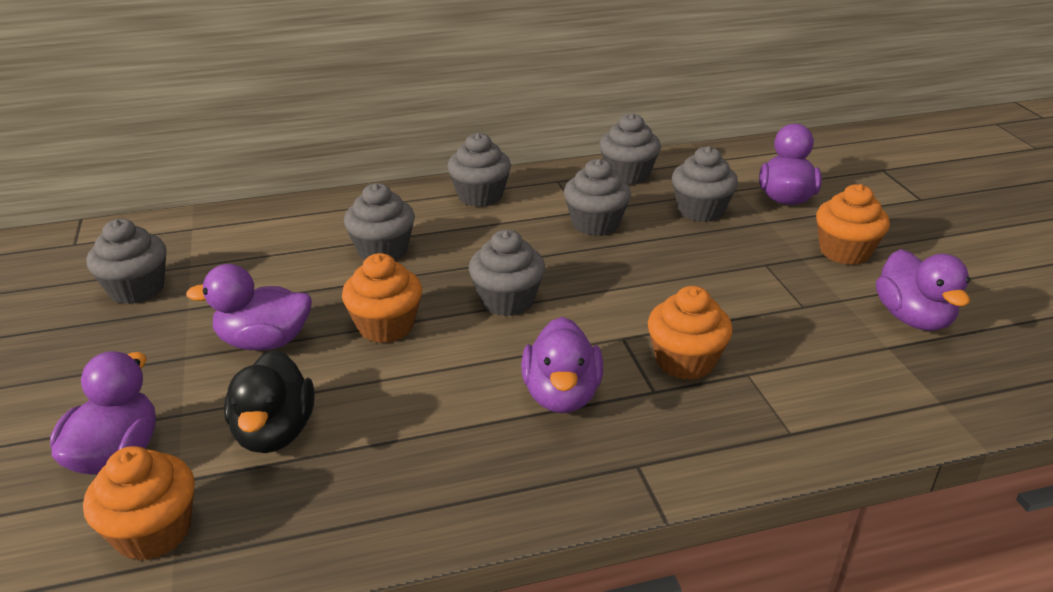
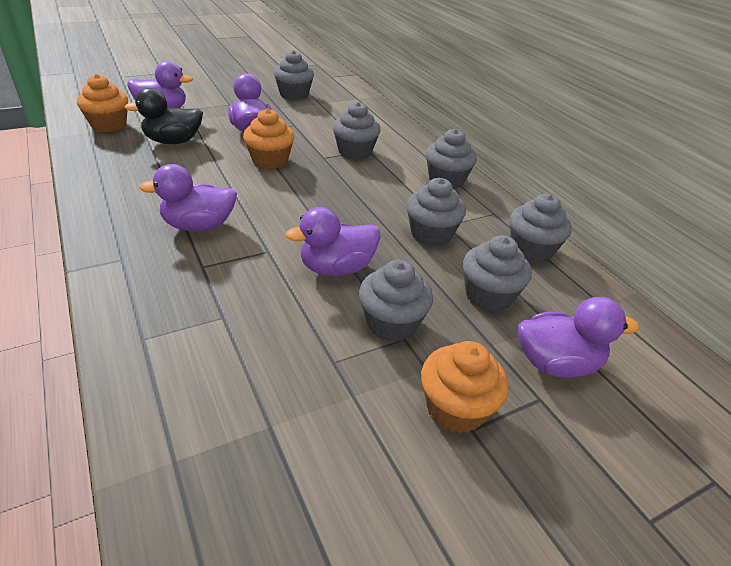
camera: 75 degrees right, 5 degrees up
(507, 300) = (307, 199): grey cupcake -> grey cupcake (391, 323)
(685, 361) = (239, 282): orange cupcake -> none
(913, 318) = (328, 459): purple duck -> purple duck (336, 268)

